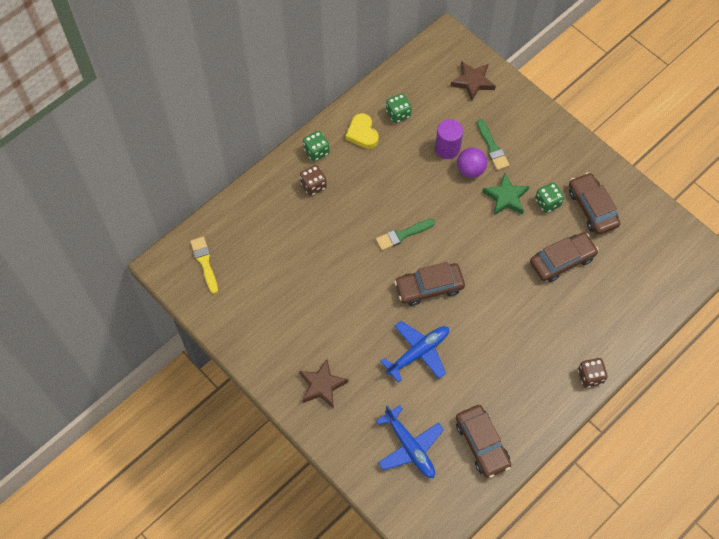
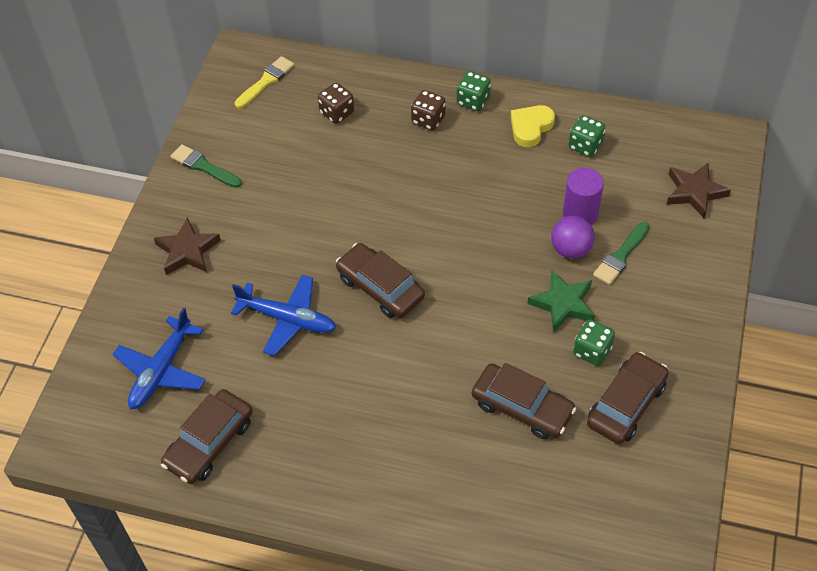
camera: 60 degrees right, 10 degrees down
(402, 235) = (429, 228): green brush -> green brush (203, 166)
(590, 376) = (378, 520): brown dice -> brown dice (337, 113)

